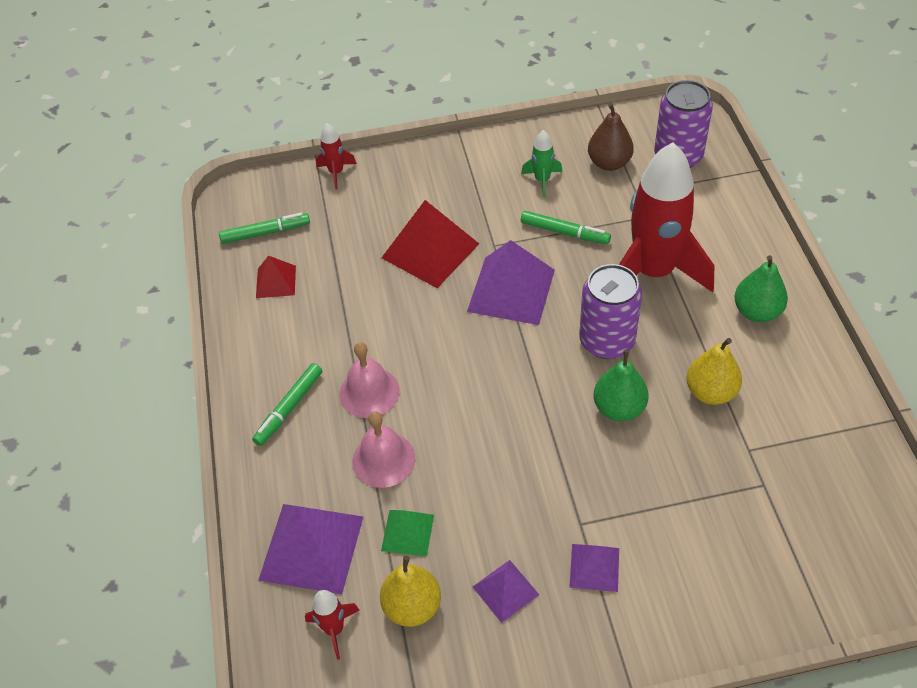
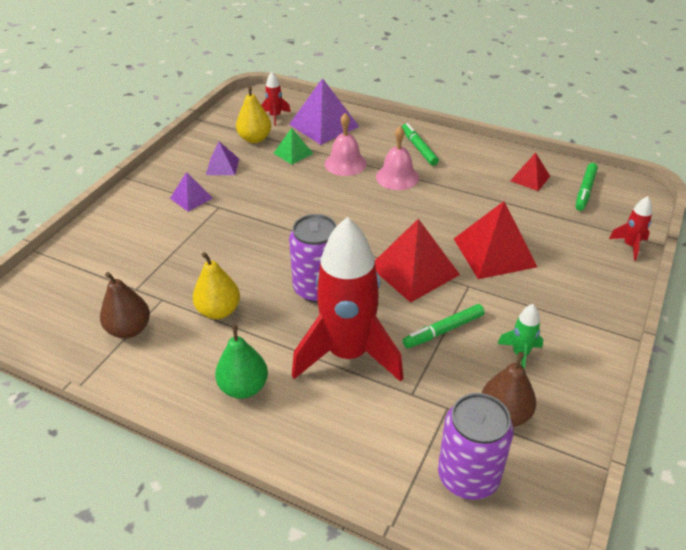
camera: 125 degrees right, 10 degrees down
(511, 290) = (414, 270): purple pyramid -> red pyramid
(619, 408) = (263, 262): green pear -> none
(805, 441) = (129, 329): none -> brown pear

